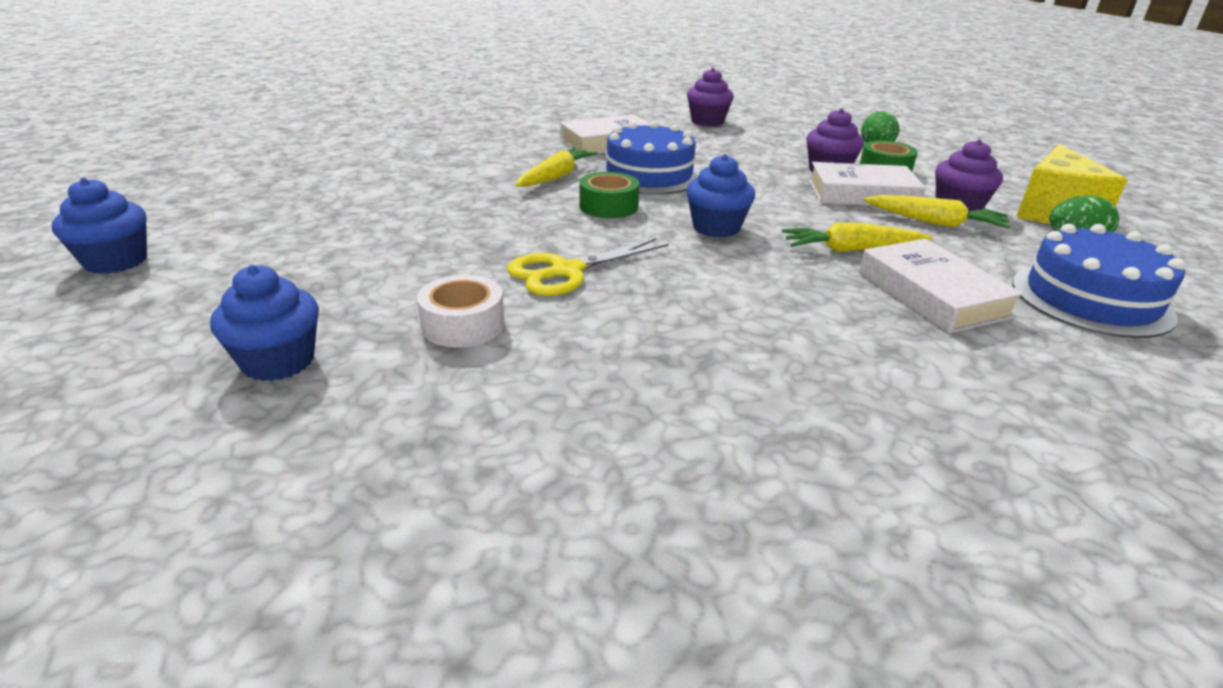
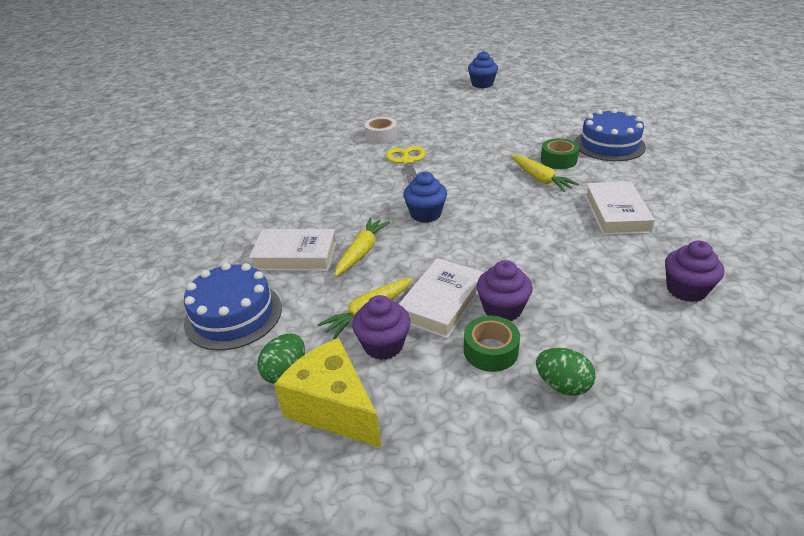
camera: 120 degrees right, 5 degrees up
(278, 361) = (385, 109): blue cupcake -> none
(608, 206) = (479, 187): green tape -> green tape (558, 160)
(649, 175) = (530, 214): blue cake -> blue cake (609, 145)

